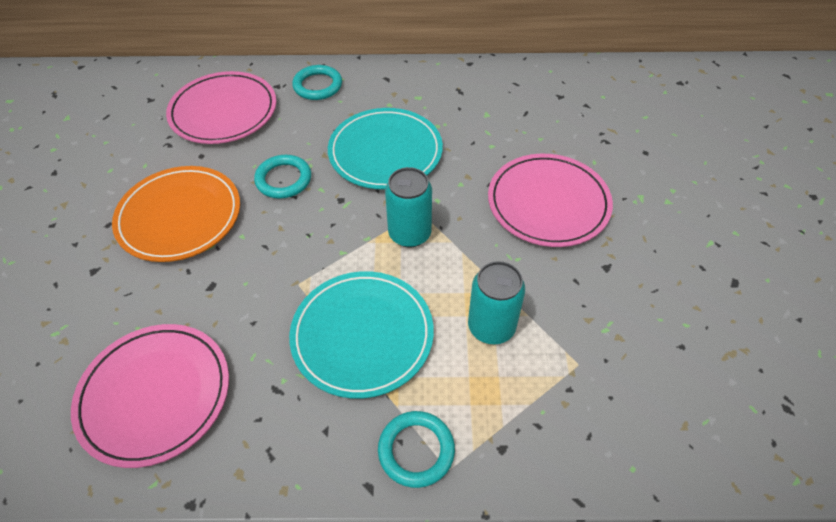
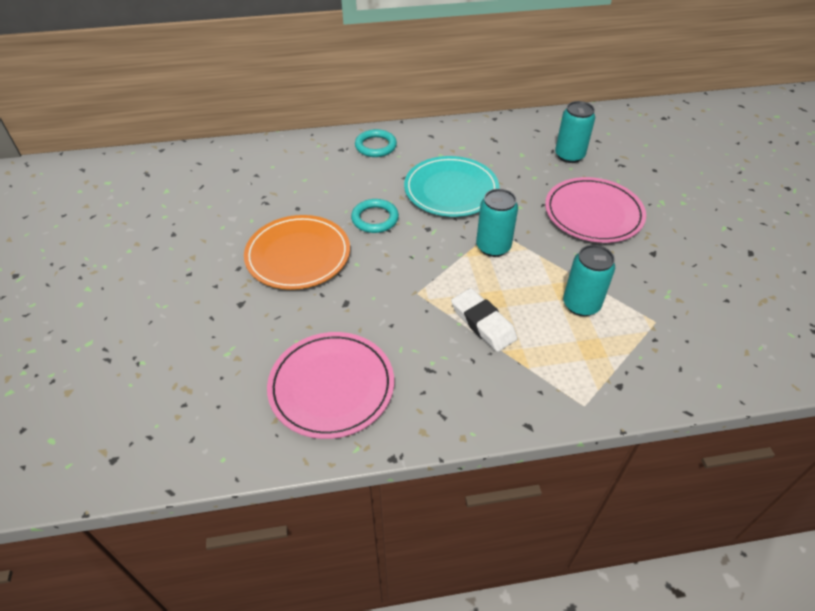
camera: 10 degrees left, 5 degrees down
(223, 111) = (303, 173): pink plate -> none
(362, 335) = (483, 323): turquoise plate -> white eraser
(416, 450) = (555, 396): turquoise ring -> none
(544, 122) = (569, 155): none -> turquoise can

